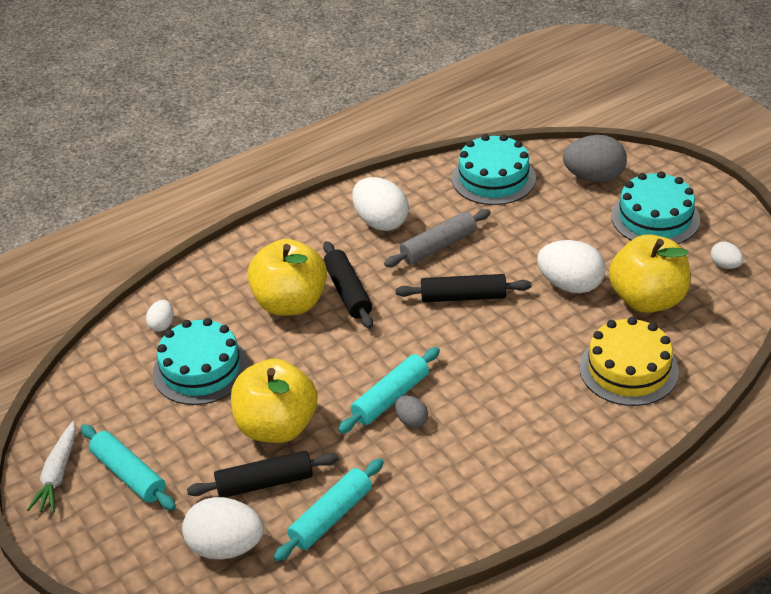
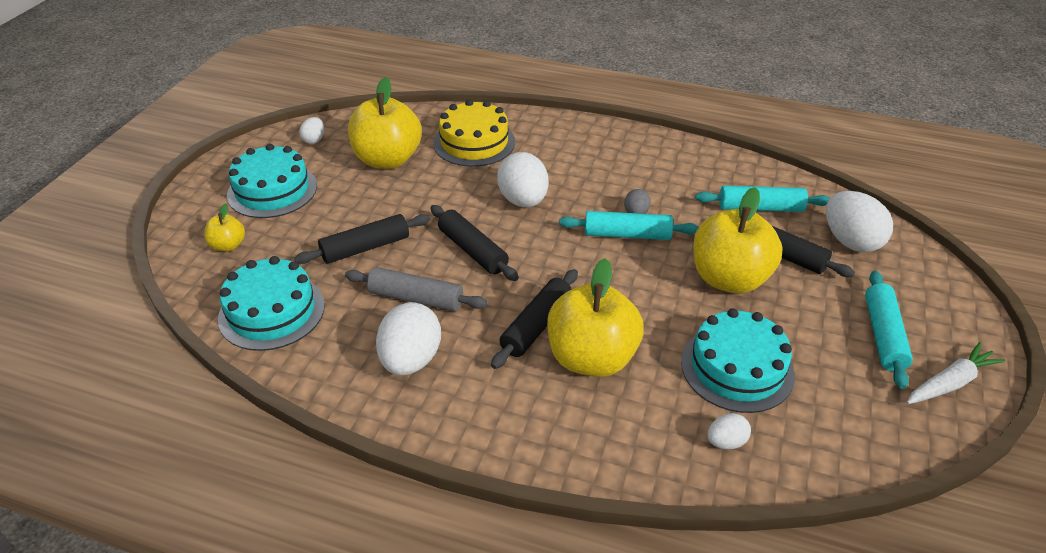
camera: 130 degrees left, 0 degrees up
(524, 242) = (365, 247): none -> black rolling pin
(570, 285) = (403, 200): white egg -> white egg (523, 201)
(594, 177) = (228, 245): grey egg -> yellow apple

